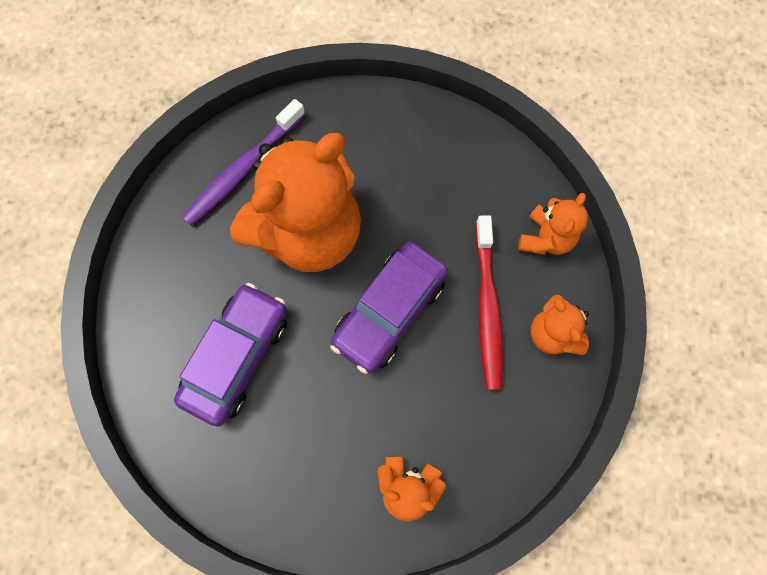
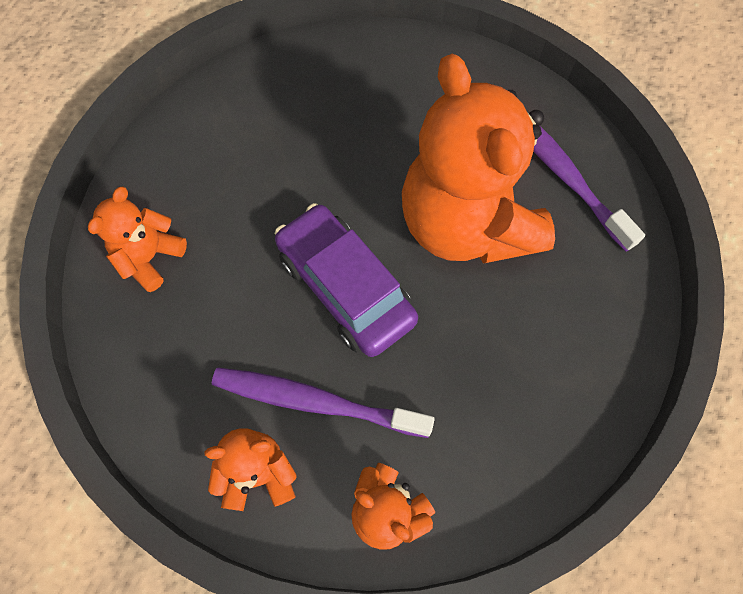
camera: 105 degrees right, 5 degrees down
(237, 357) = (342, 129): purple car -> none
(487, 308) = (316, 402): red toothbrush -> purple toothbrush

